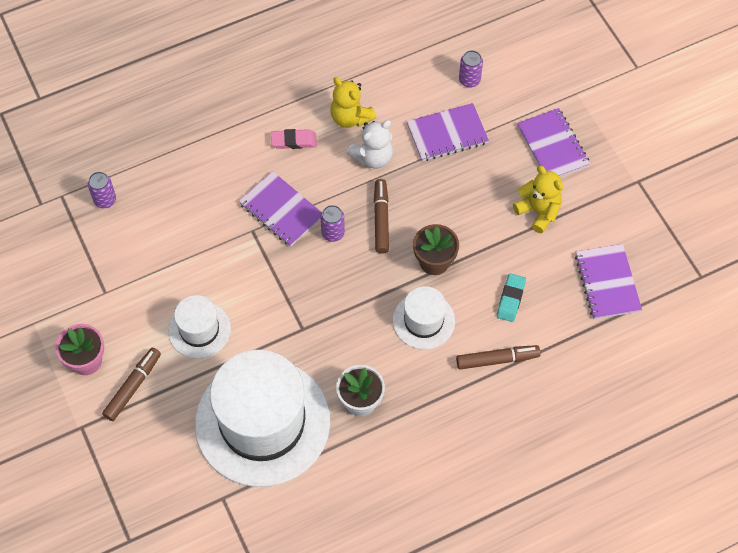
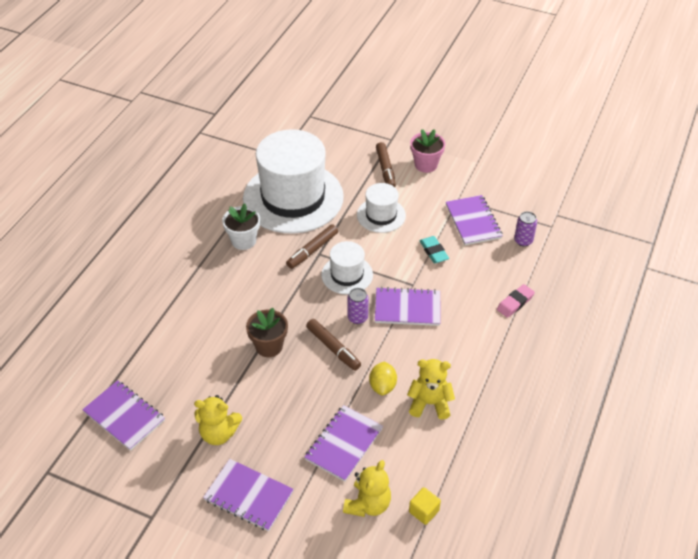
camera: 140 degrees right, 15 degrees down
(123, 255) = (473, 221): none -> purple notebook
(293, 141) = (451, 357): pink eraser -> pink eraser (515, 303)
(373, 157) = (382, 386): white teddy bear -> yellow lemon
(423, 321) = (243, 306): white hat -> white hat (347, 275)
(434, 49) = (424, 511): none -> yellow cube
(469, 80) = (368, 504): purple can -> yellow teddy bear
(497, 359) = (172, 315): brown marker -> brown marker (312, 250)
(510, 299) = (192, 358): turquoise eraser -> turquoise eraser (433, 252)

